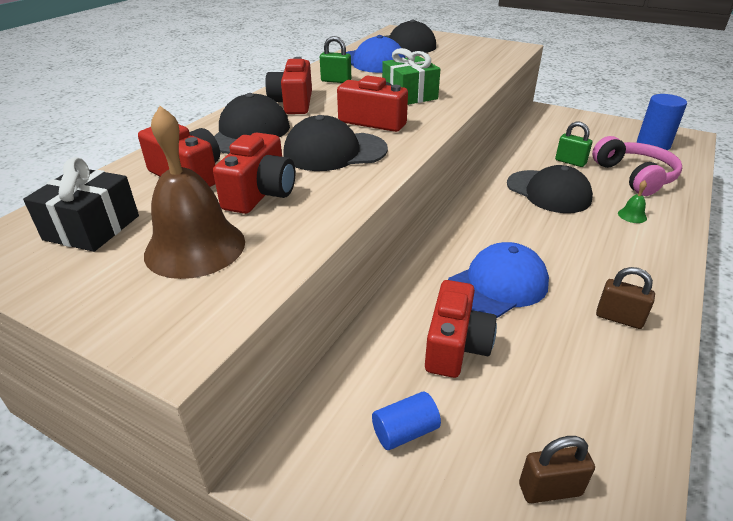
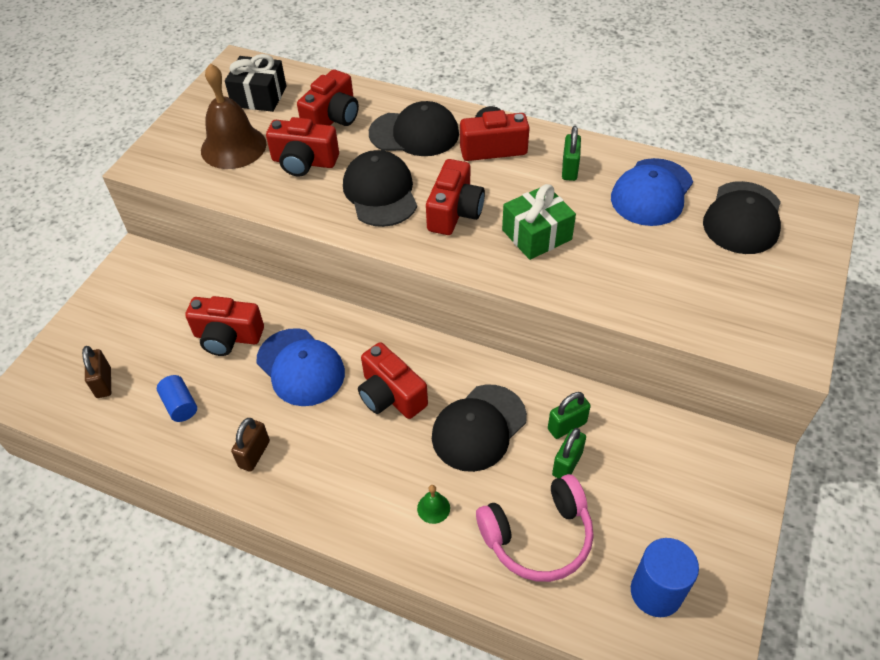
camera: 85 degrees right, 15 degrees up
(405, 431) = (154, 311): blue cylinder -> blue cylinder (180, 405)
(524, 231) = (391, 395): none -> red camera
(537, 159) = (567, 426): none -> green padlock

